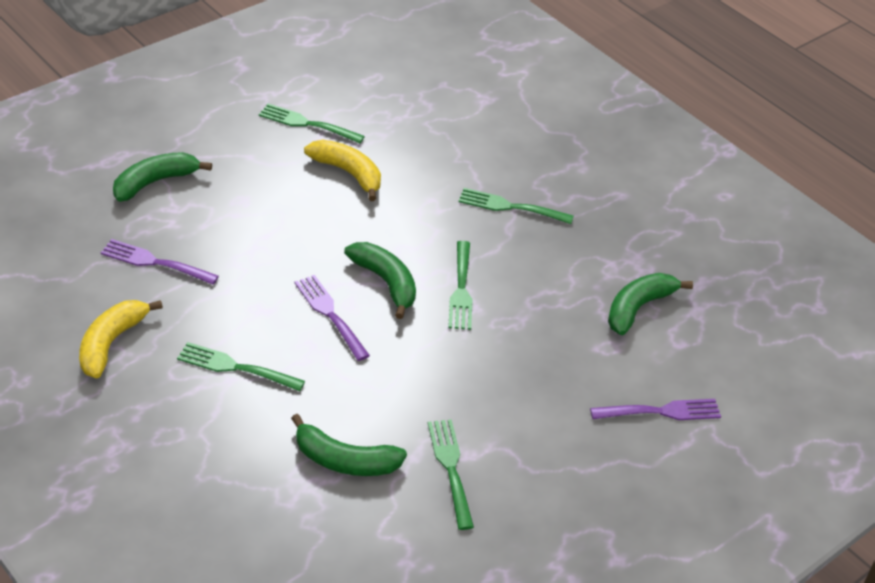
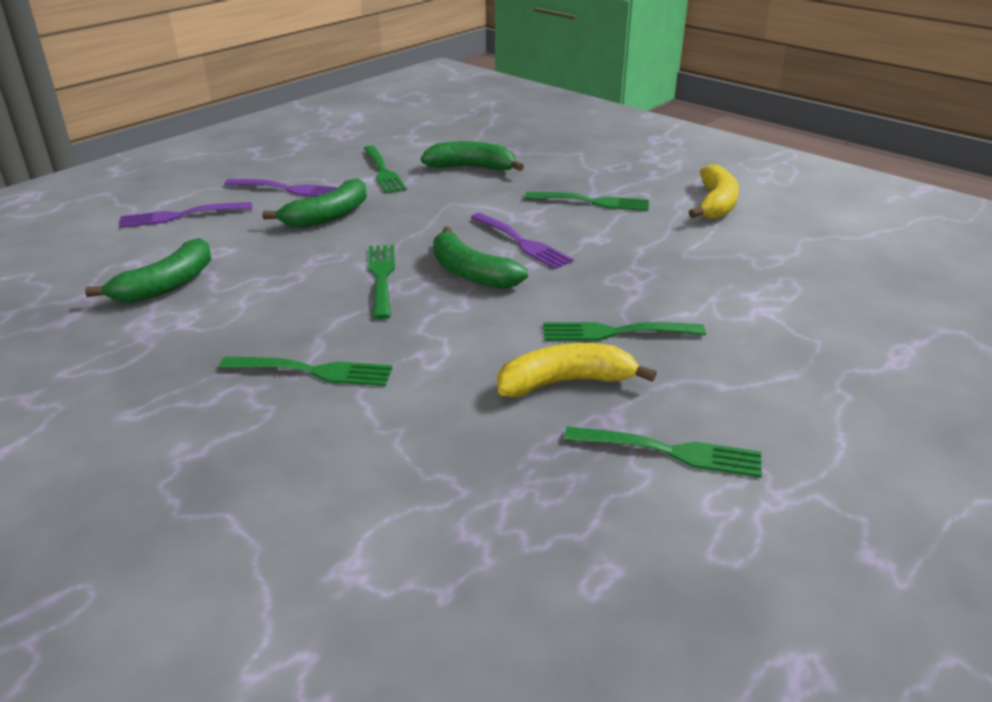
camera: 175 degrees right, 10 degrees down
(155, 182) = (816, 333): green banana -> green banana (328, 216)
(155, 262) = (735, 260): purple fork -> purple fork (288, 189)
(296, 206) = (615, 332): none -> green fork
(348, 173) = (565, 382): yellow banana -> yellow banana turned 135 degrees clockwise

